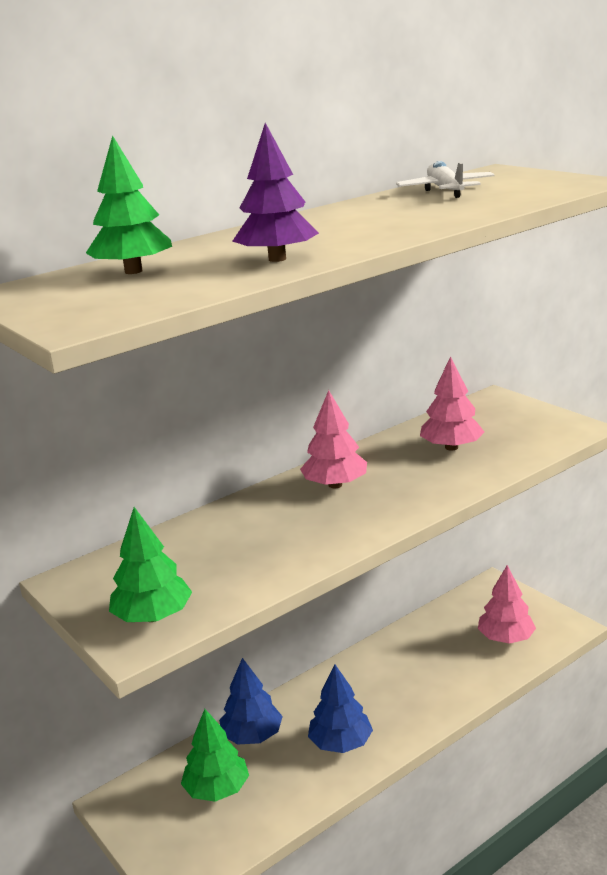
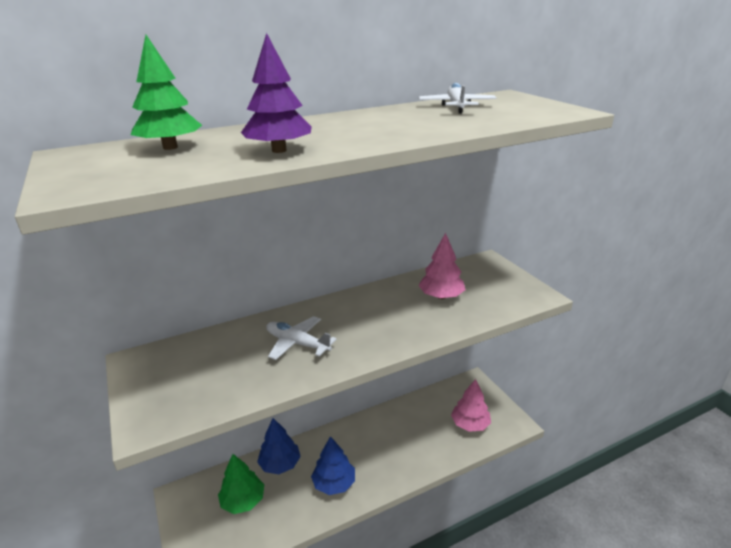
camera: 10 degrees right, 5 degrees up
(153, 617) = (170, 404): green tree -> none
(285, 527) = (297, 343): none -> white plane
(335, 485) = (347, 313): pink tree -> none

